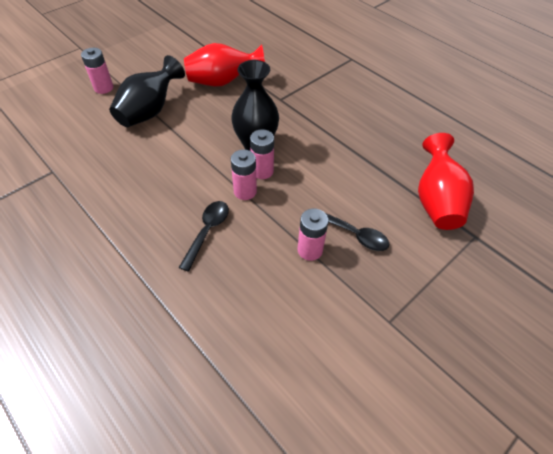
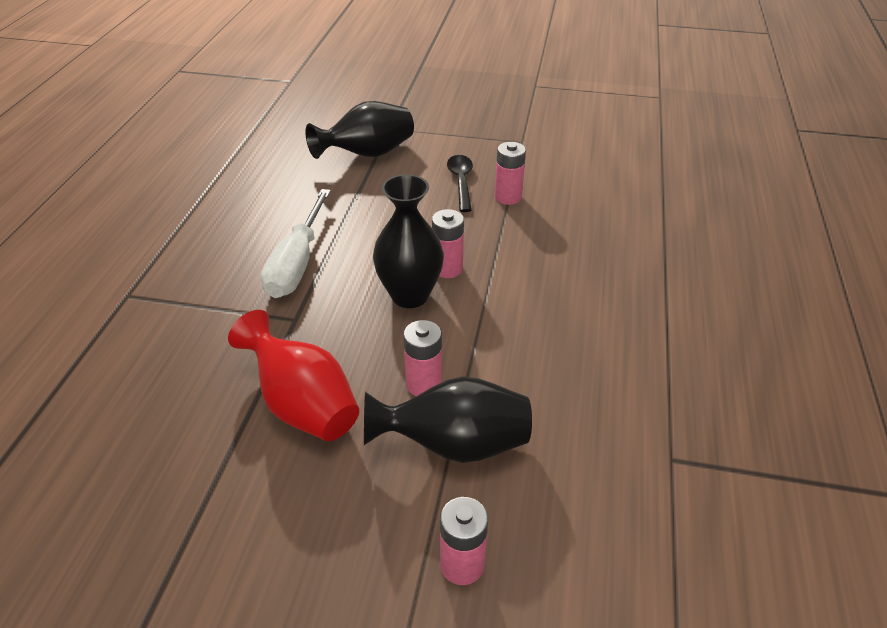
camera: 125 degrees left, 10 degrees down
(207, 231) = (568, 264): black spoon -> none
(245, 191) = (490, 266): pink battery -> pink battery (423, 384)
(326, 116) = (297, 263): none -> white screwdriver
(436, 201) = (368, 154): red vase -> black vase

